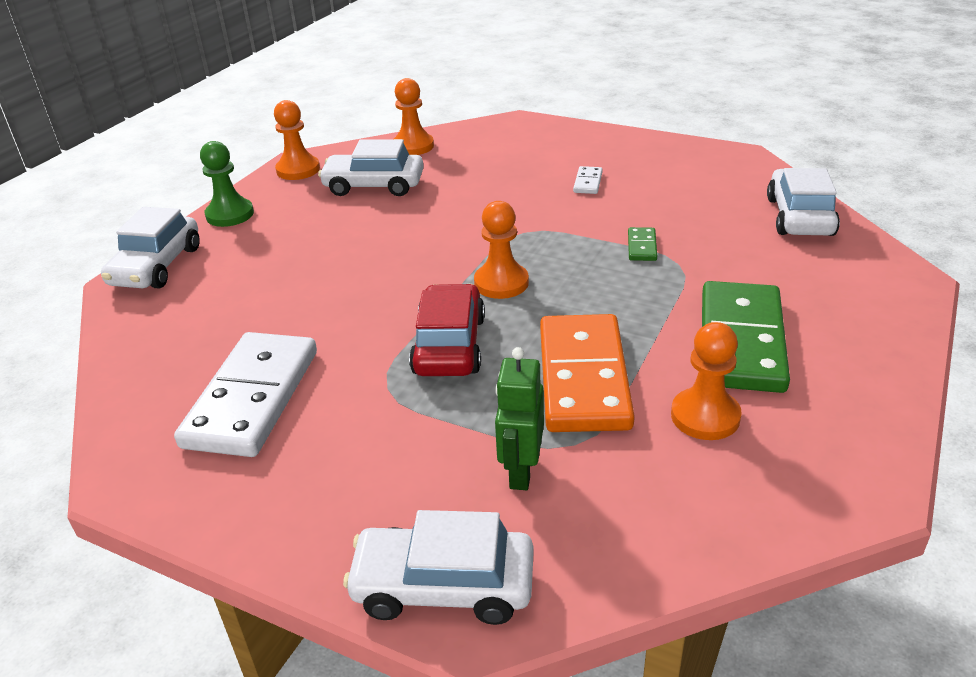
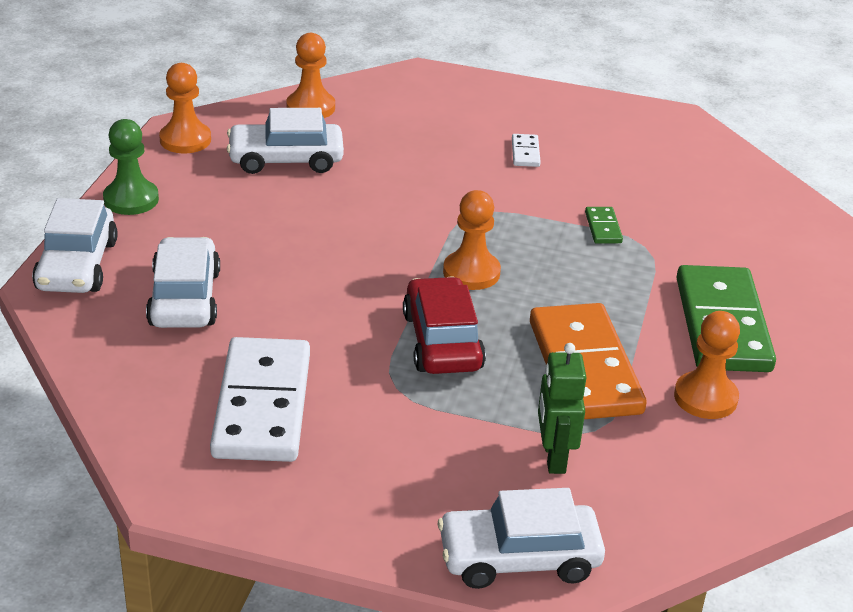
camera: 15 degrees left, 0 degrees up
(799, 217) = (752, 190): white car -> white car (184, 298)

